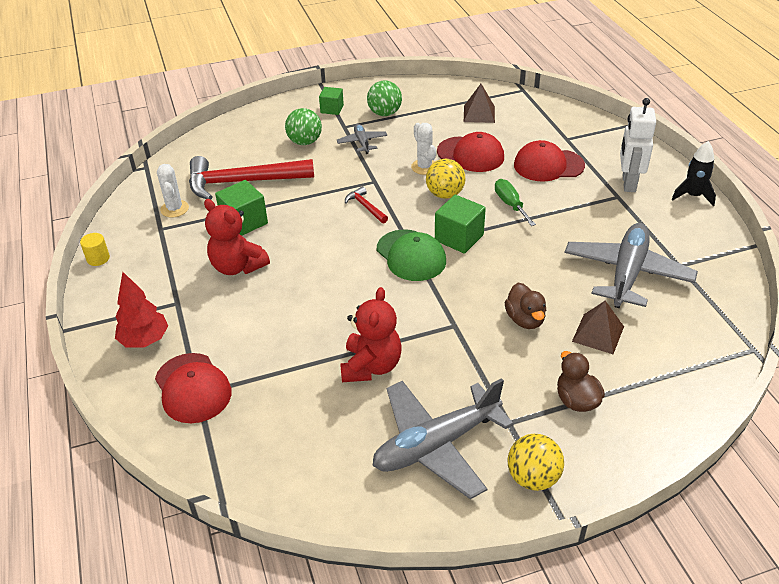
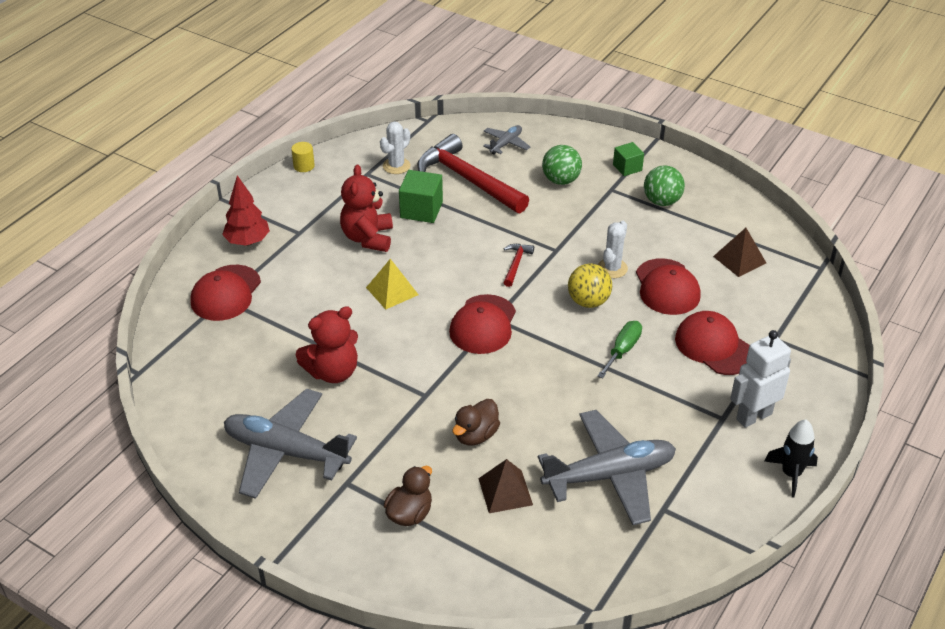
camera: 50 degrees right, 0 degrees up
(316, 284) = (392, 291): none -> yellow pyramid
(362, 142) = (601, 212): grey plane -> grey plane (506, 144)
(411, 255) = (483, 324): green cap -> red cap
(459, 237) = (538, 341): green cube -> none
(533, 477) = (301, 525): yellow ball -> none

